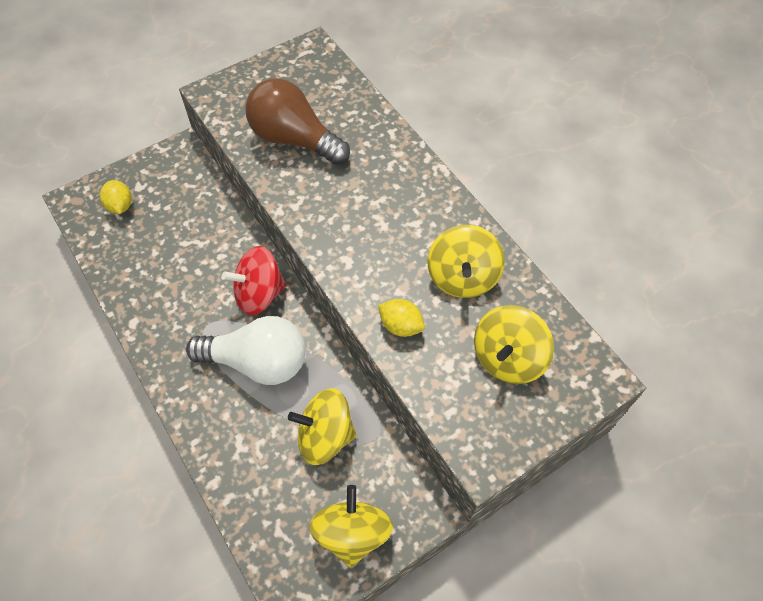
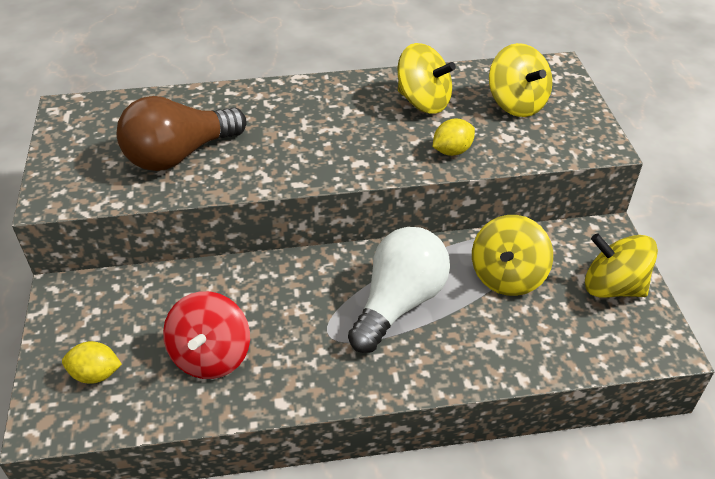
camera: 65 degrees left, 15 degrees down
(259, 294) = (316, 278): red spinning top -> red spinning top (211, 355)

